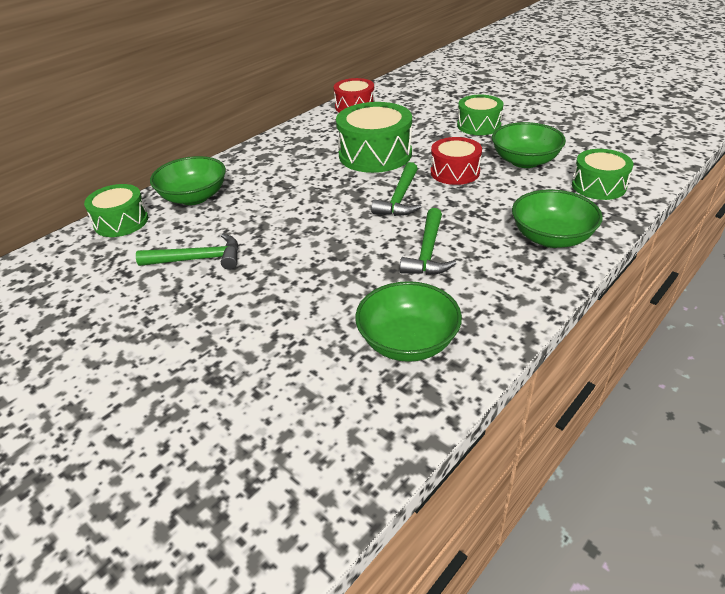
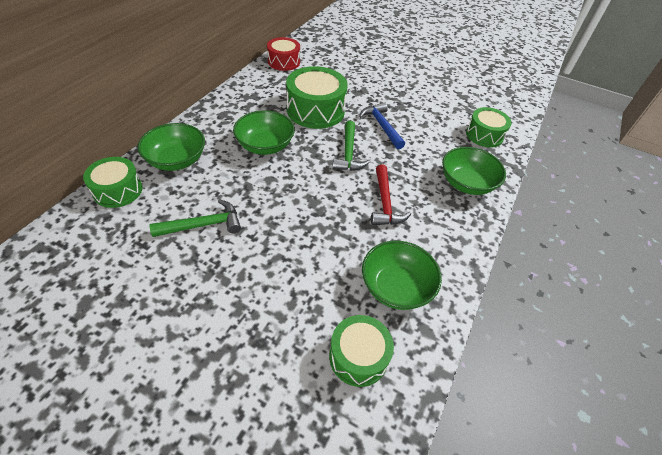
camera: 20 degrees left, 10 degrees up
(428, 252) = (385, 203): green hammer -> red hammer
(455, 172) = (381, 126): red drum -> blue hammer
(478, 125) = (385, 80): green drum -> green drum (358, 356)
(524, 161) = (428, 114): green bowl -> green bowl (265, 146)

